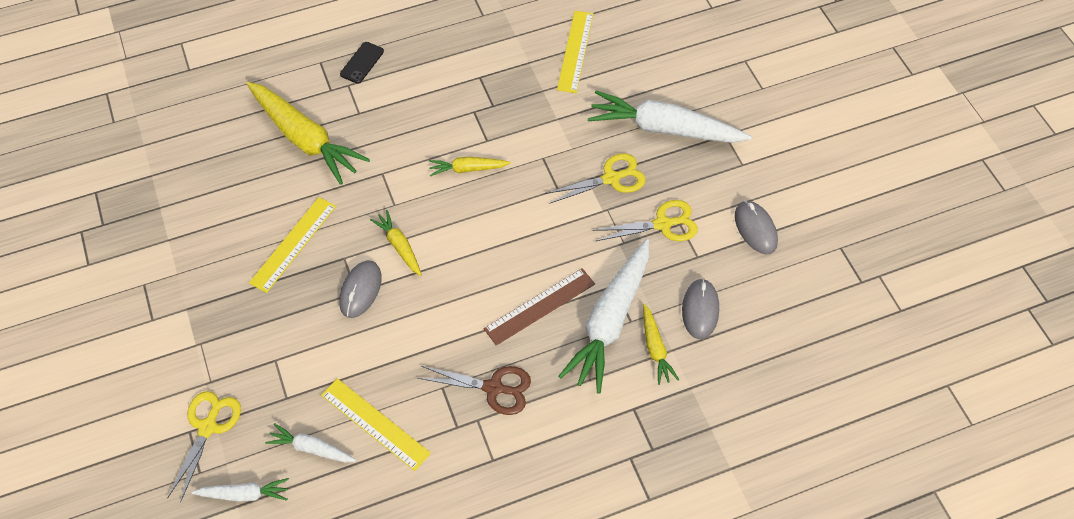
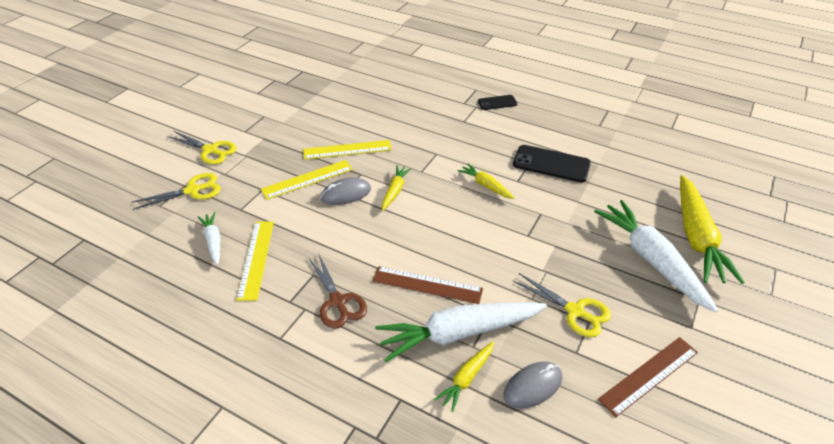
camera: 50 degrees right, 15 degrees down
(244, 494) = (158, 232): white carrot -> none
(305, 139) = (420, 113): yellow carrot -> yellow carrot (696, 237)
(493, 97) = (551, 164): none -> black phone
(575, 51) = (639, 178): yellow ruler -> yellow ruler (307, 179)
(611, 178) = (572, 257): yellow scissors -> yellow scissors (210, 150)
(755, 229) = (649, 375): grey mouse -> brown ruler

